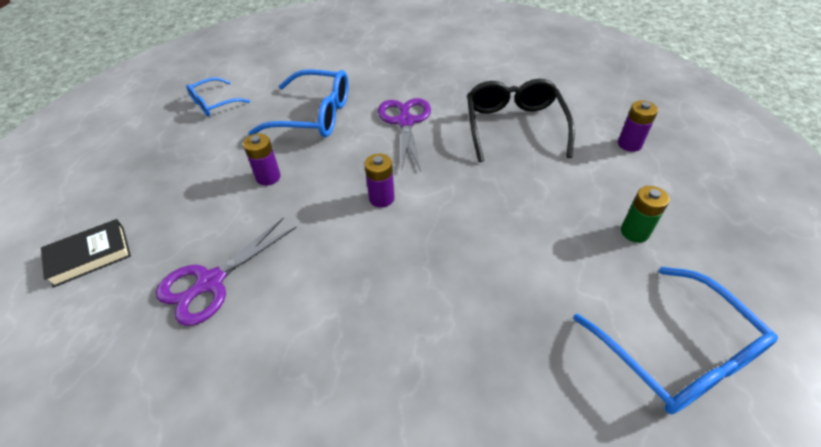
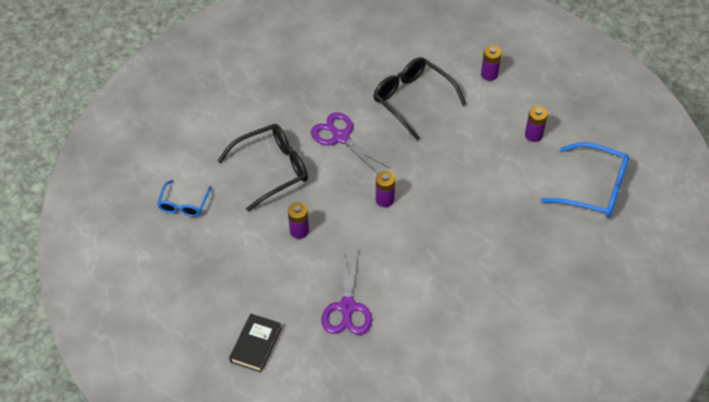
camera: 40 degrees left, 5 degrees up
(313, 115) = (272, 169): blue glasses -> black glasses
(634, 232) = (533, 135): green battery -> purple battery

